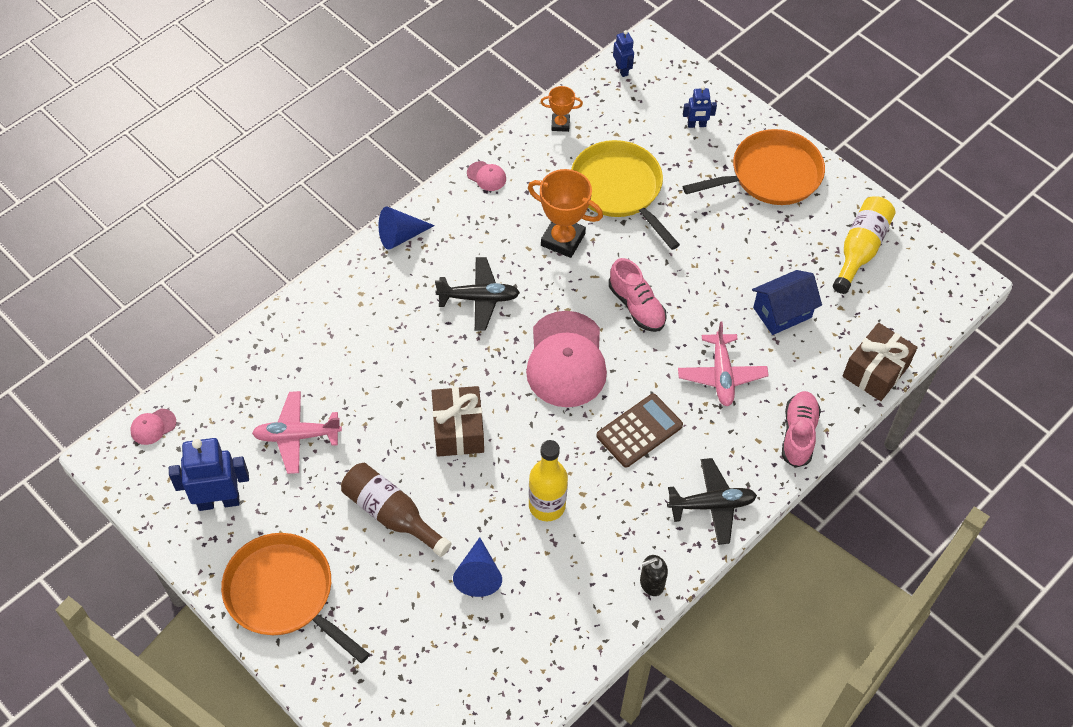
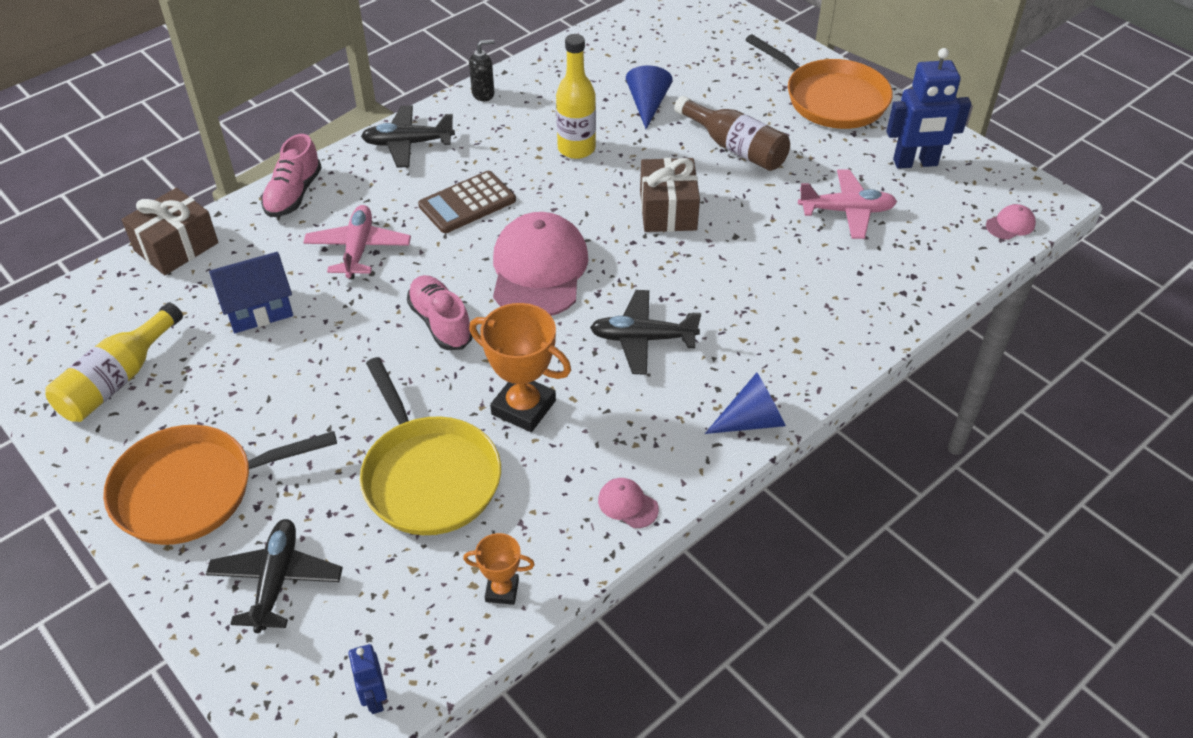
camera: 175 degrees left, 10 degrees down
(696, 125) = (276, 580): blue robot -> black plane

